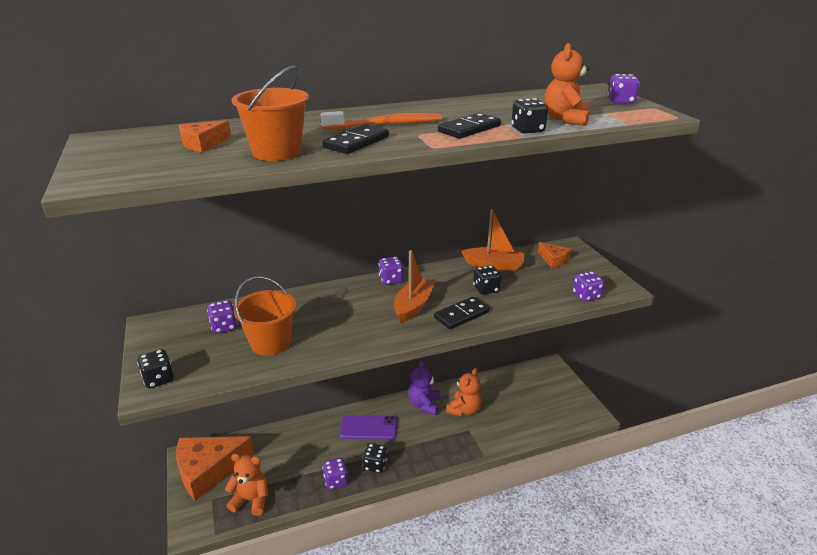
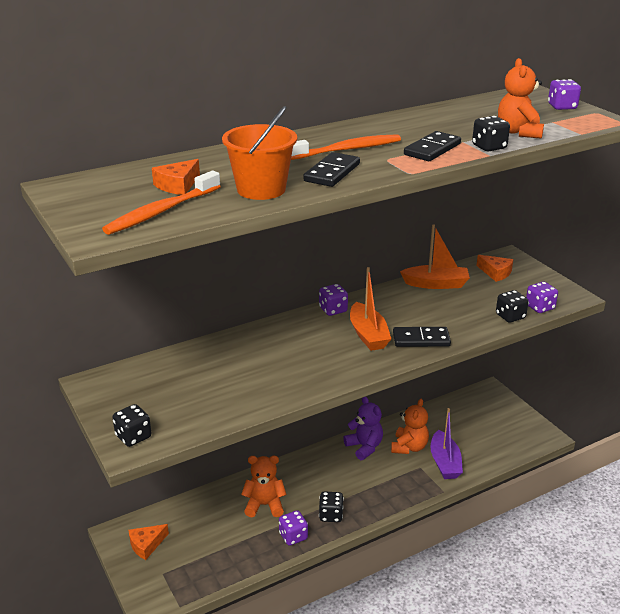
camera: 10 degrees left, 0 degrees up
(166, 164) = (162, 211): none -> orange toothbrush
(208, 470) = (146, 545): orange cheese -> orange cheese, size x0.48
(224, 326) = (175, 377): purple dice -> none
(251, 500) = (207, 568): orange teddy bear -> orange teddy bear (264, 505)
(270, 343) = (234, 388): orange bucket -> none
(368, 428) = (310, 478): purple phone -> none
(413, 306) = (368, 335): orange boat -> orange boat turned 150 degrees clockwise
(424, 405) = (364, 447): purple teddy bear -> purple teddy bear turned 150 degrees clockwise
(461, 315) = (421, 339): black domino -> black domino turned 45 degrees clockwise
(486, 289) = (436, 310): black dice -> black dice (510, 316)
(492, 428) = (445, 462): none -> purple boat

